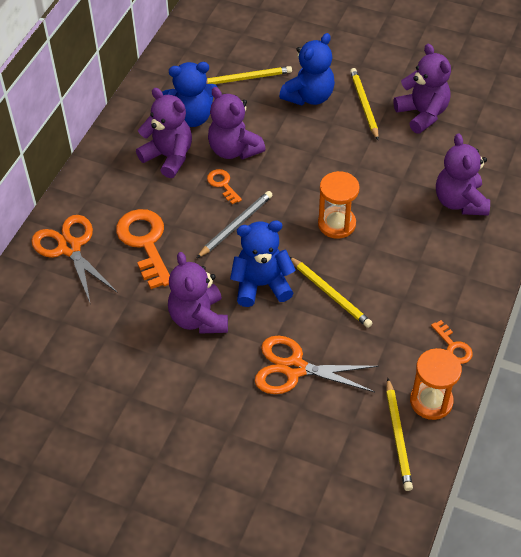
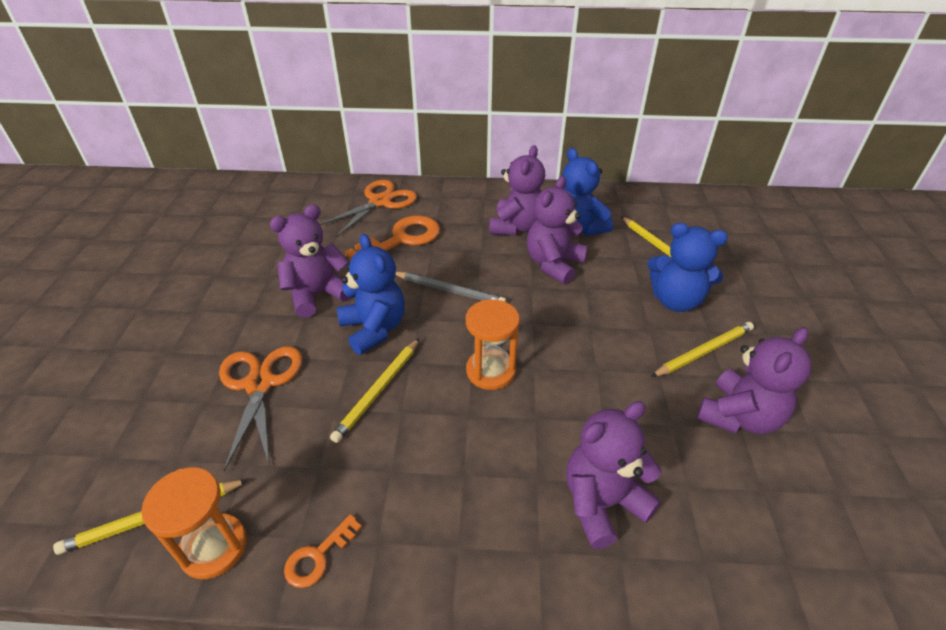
camera: 70 degrees right, 10 degrees down
(222, 184) = (501, 268): orange key -> none

